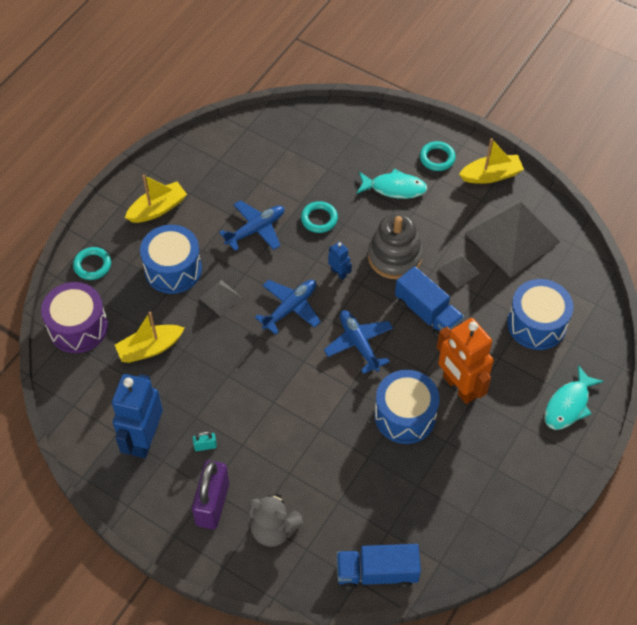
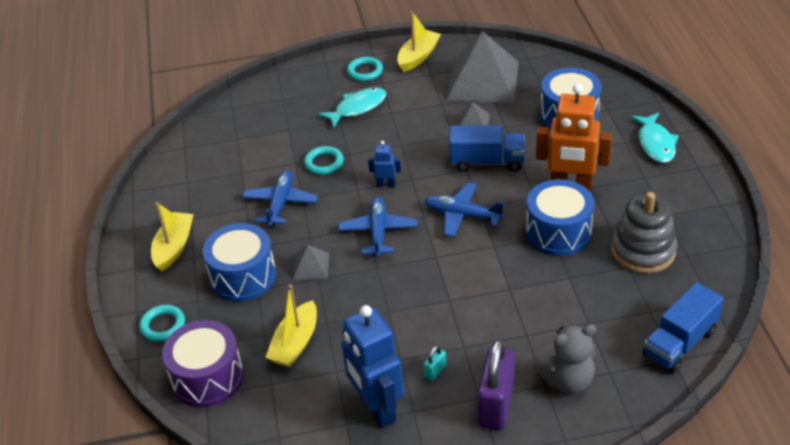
camera: 40 degrees left, 15 degrees down
(212, 504) = (496, 405): purple padlock -> purple padlock turned 45 degrees clockwise
(394, 257) = (415, 146): grey stacking toy -> grey stacking toy (643, 251)

